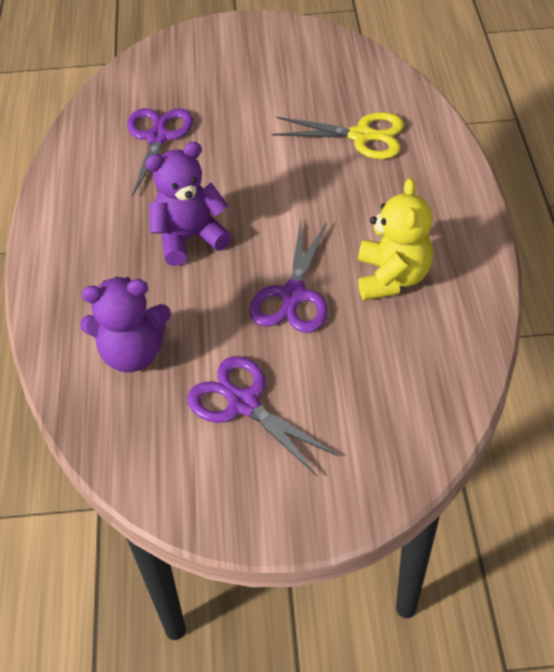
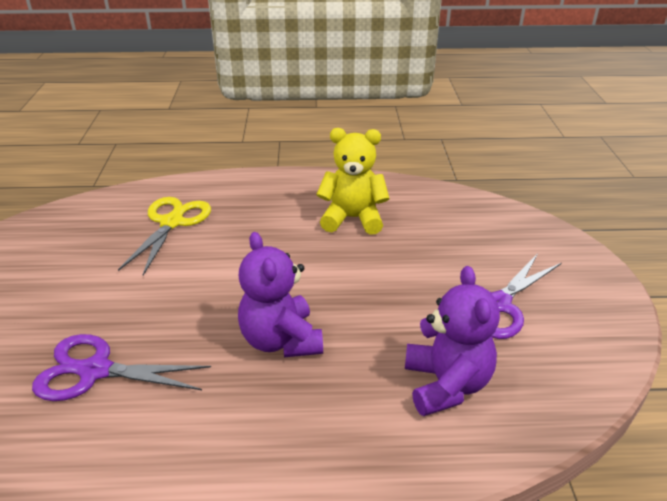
camera: 90 degrees left, 15 degrees down
(293, 295) = (369, 271): purple scissors -> none

